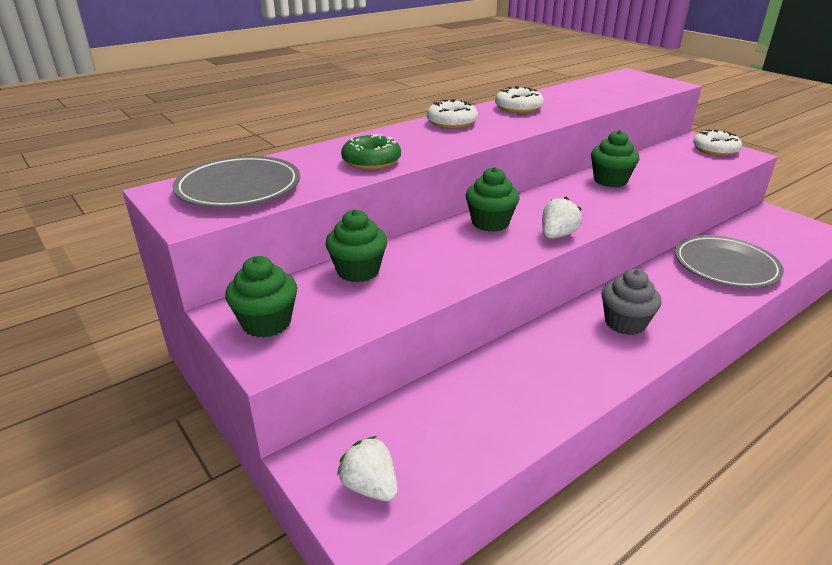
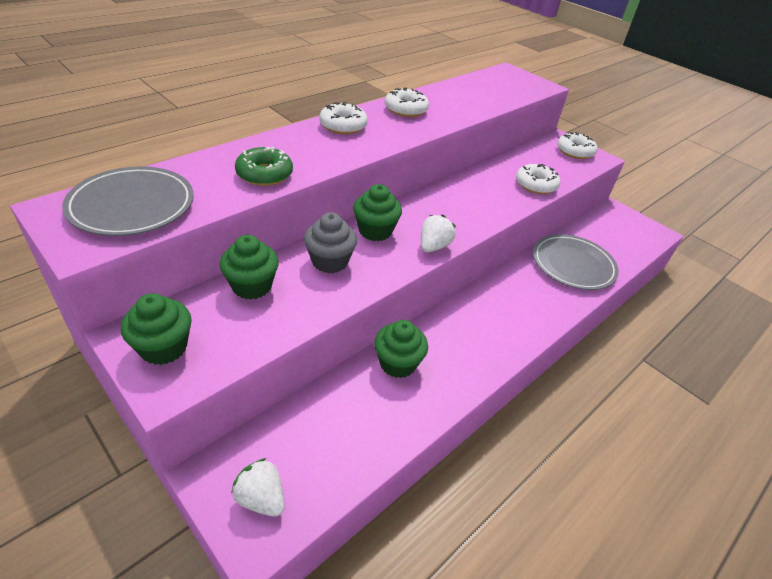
camera: 10 degrees left, 10 degrees up
(610, 180) = (483, 184): green cupcake -> green cupcake (398, 363)
(625, 323) = (486, 324): grey cupcake -> grey cupcake (330, 261)
(671, 180) = (535, 185): none -> white donut

